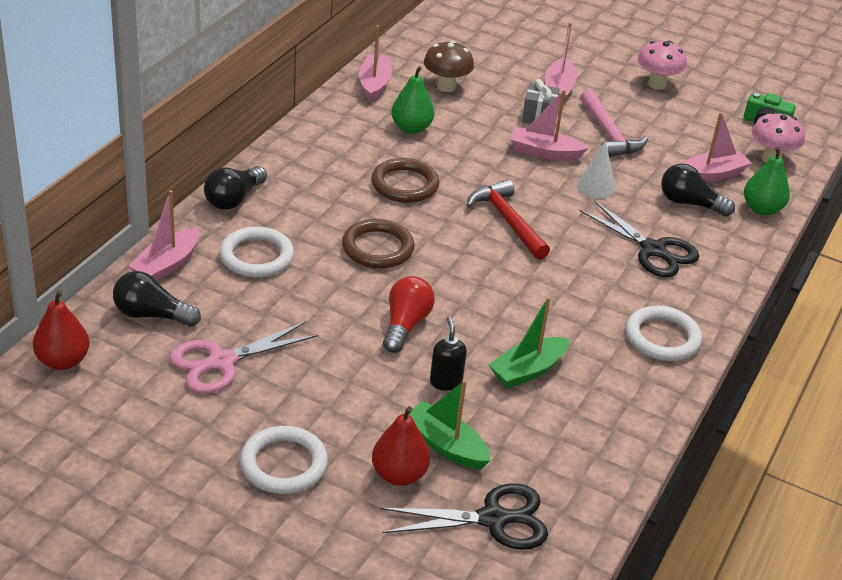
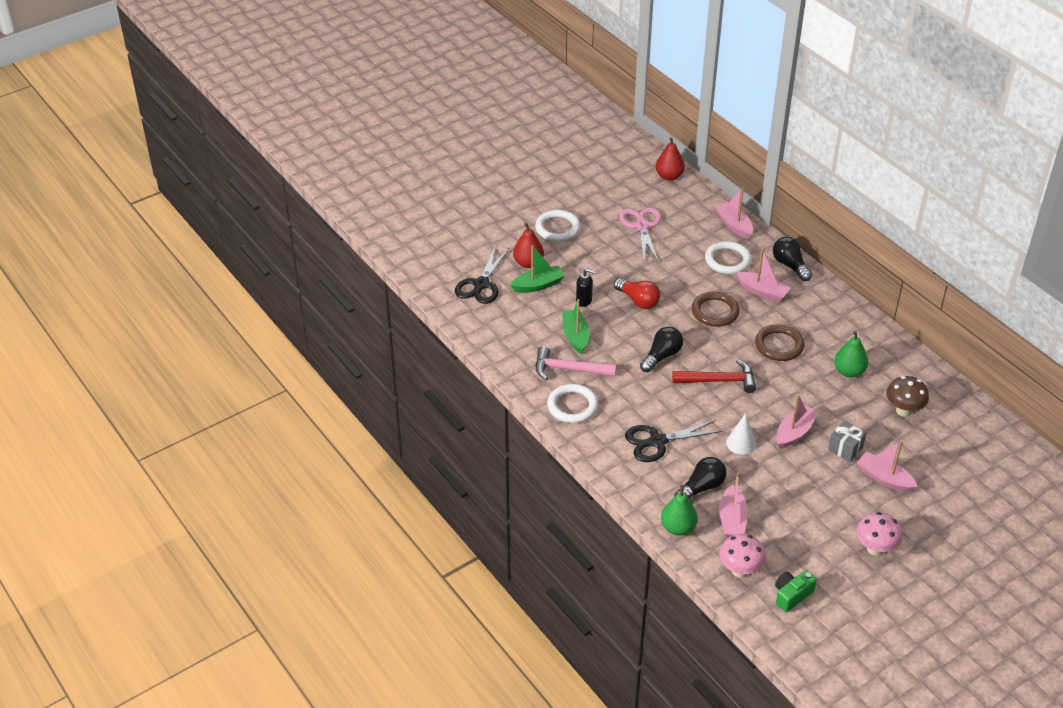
camera: 120 degrees right, 5 degrees up
(152, 315) = (692, 211): black light bulb -> black light bulb (661, 356)
(374, 84) = (916, 371): pink boat -> pink boat (762, 292)
(609, 134) = (808, 481): pink hammer -> pink hammer (568, 369)

